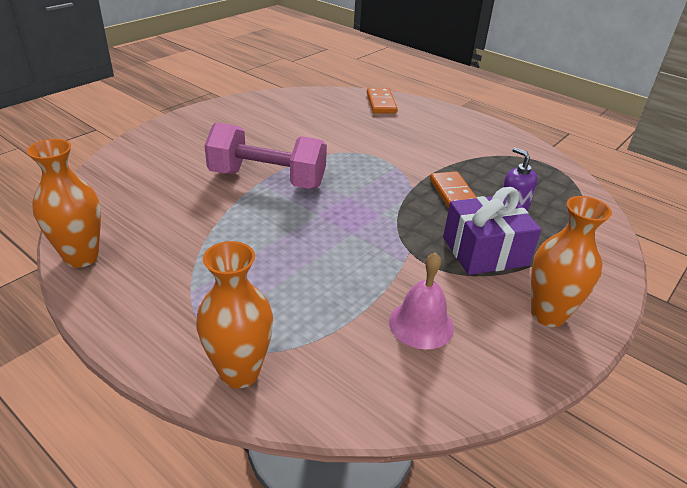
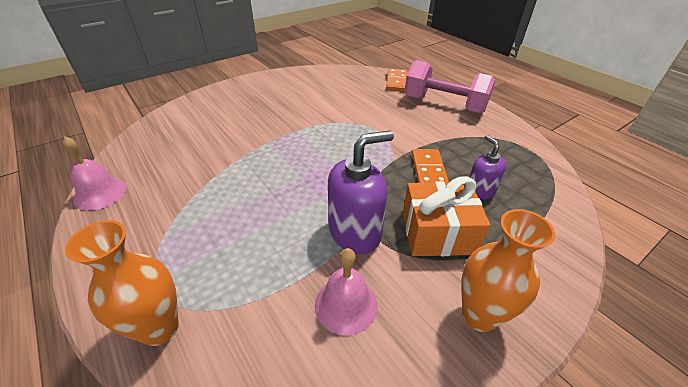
camera: 15 degrees right, 5 degrees up
(81, 257) = (100, 193): orange vase -> pink bell
(267, 179) = (274, 140): pink dumbbell -> pink dumbbell (444, 104)
(402, 261) = (355, 232): none -> purple soap dispenser
(485, 251) = (437, 233): purple gift -> orange gift

